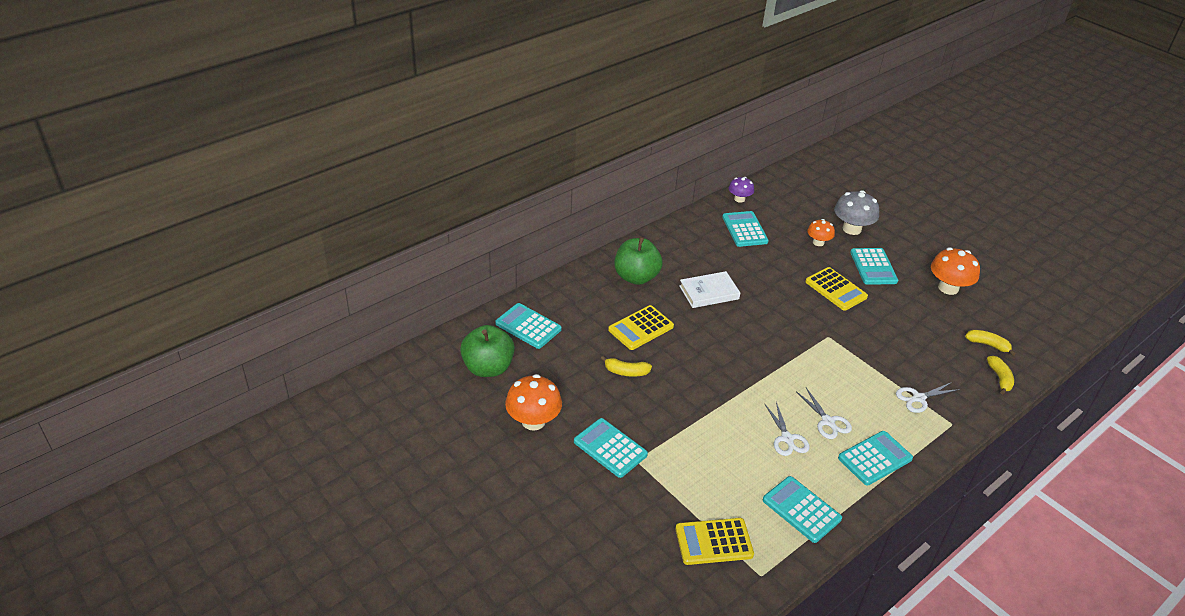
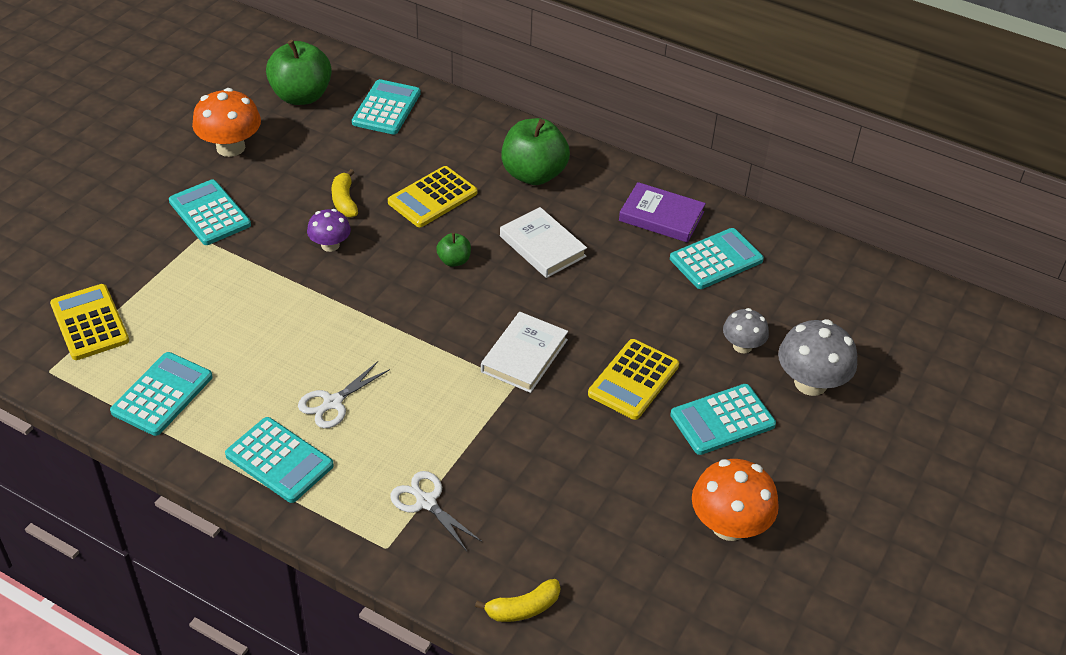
camera: 70 degrees right, 5 degrees up
(610, 448) = (210, 213): turquoise calculator -> turquoise calculator turned 60 degrees counterclockwise
(641, 328) = (432, 198): yellow calculator -> yellow calculator turned 75 degrees counterclockwise
(699, 238) = (661, 216): none -> purple book
(709, 334) = (454, 260): none -> green apple
(739, 199) = (791, 242): purple mushroom -> purple mushroom (330, 245)
(787, 438) = (284, 365): white scissors -> none
(805, 326) = (524, 356): none -> white book
(818, 242) = (742, 346): orange mushroom -> grey mushroom
(987, 345) = (603, 589): yellow banana -> none

